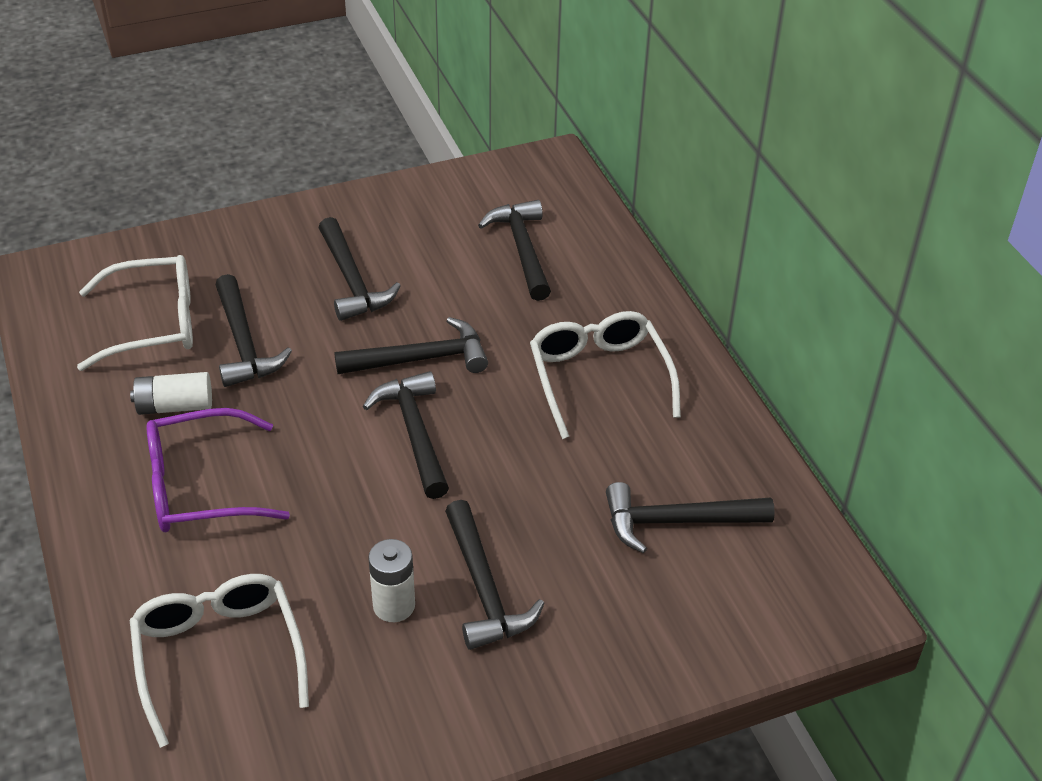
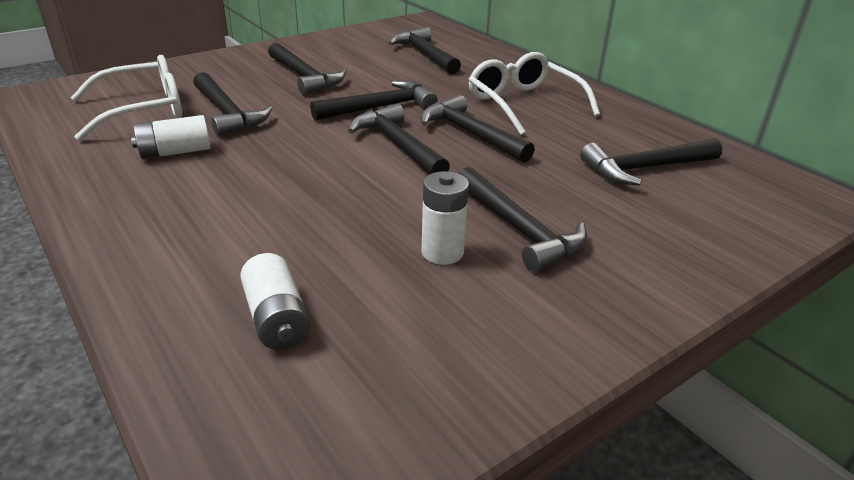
camera: 15 degrees left, 10 degrees down
(199, 486) = (214, 197): purple glasses -> none
(218, 655) = (276, 318): white glasses -> white battery
(505, 426) = (470, 134): none -> black hammer

